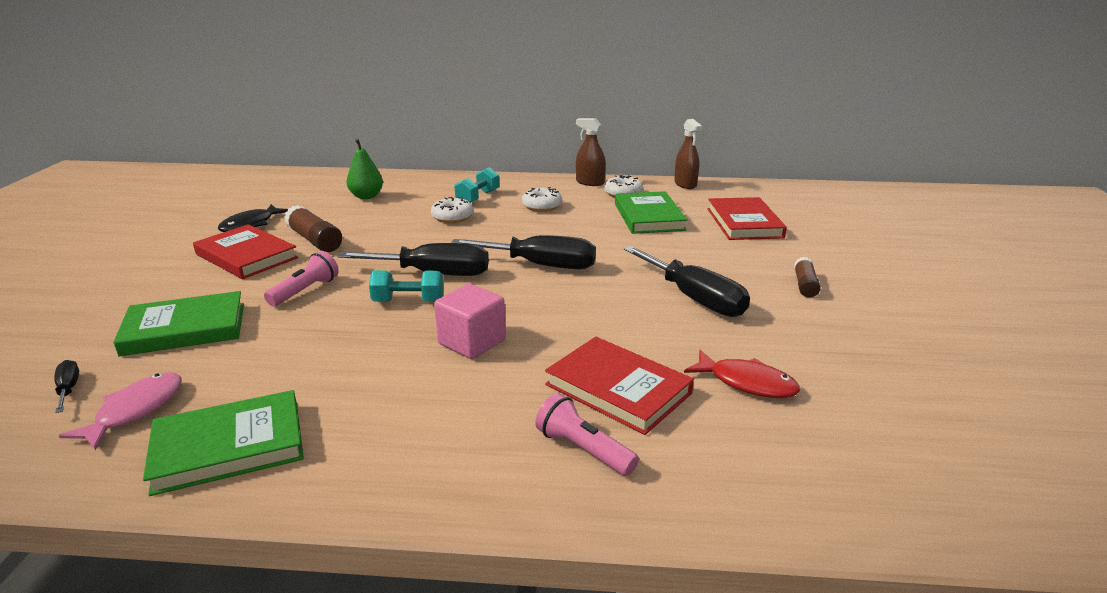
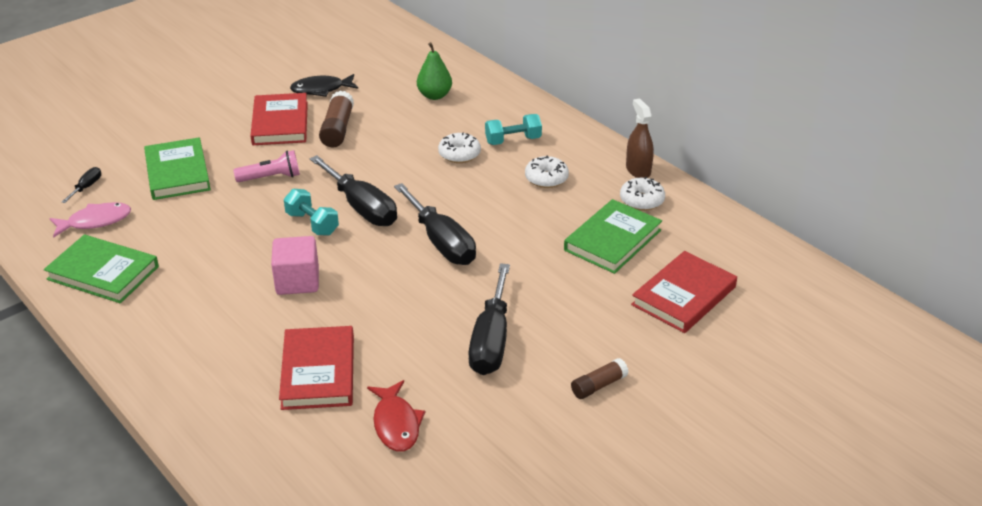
camera: 45 degrees right, 10 degrees up
(185, 329) = (177, 173): green book -> green book turned 45 degrees clockwise
(583, 449) = (238, 393): pink flashlight -> none
(685, 184) = (724, 219): brown spray bottle -> none

